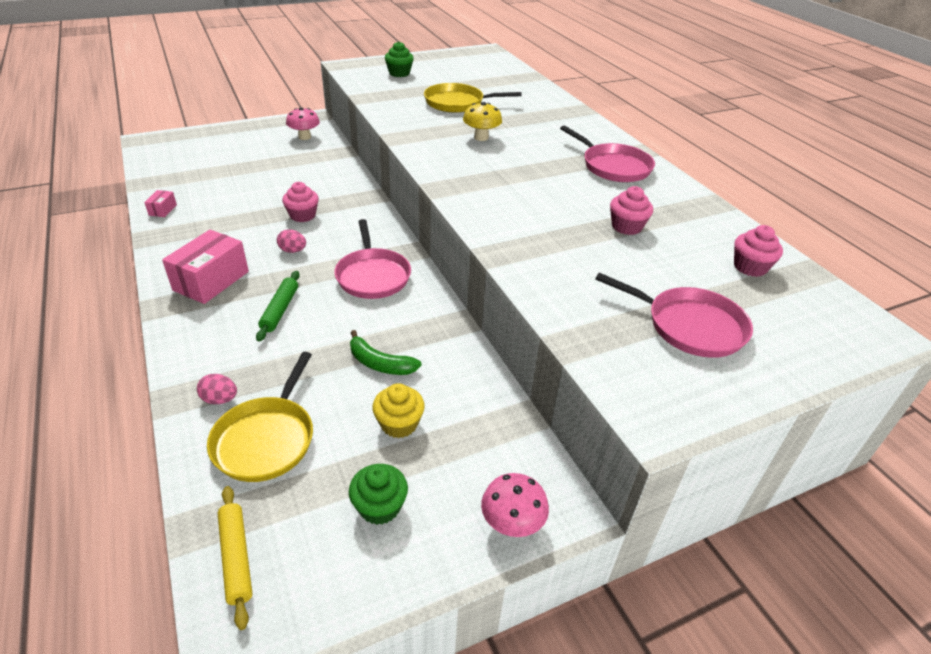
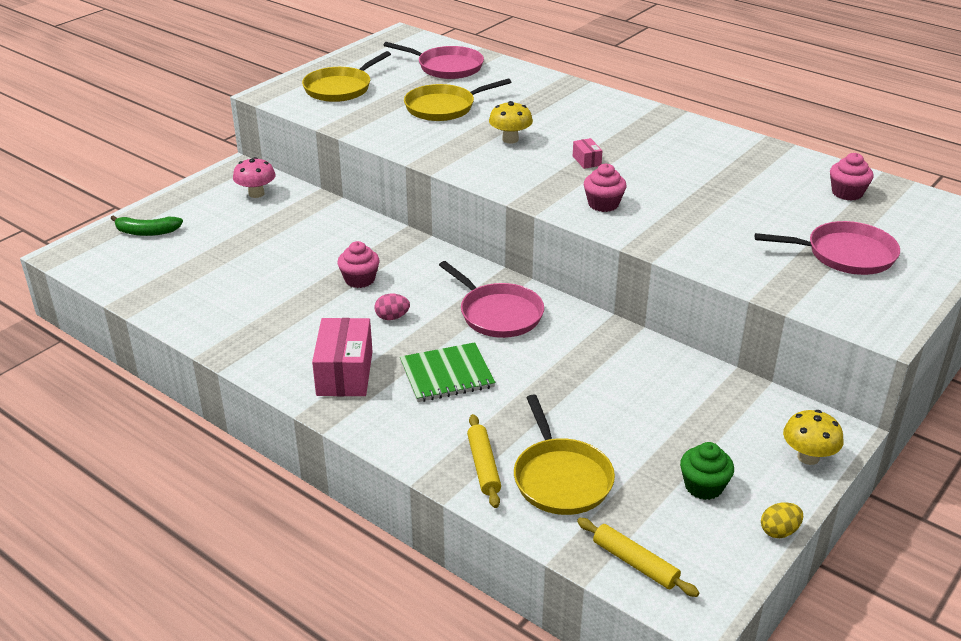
camera: 25 degrees left, 5 degrees down
(163, 210) = (196, 323): pink box -> pink box (586, 161)
(220, 399) = (484, 466): pink egg -> yellow rolling pin
(280, 310) = (447, 375): green rolling pin -> green notebook
(380, 363) = (589, 385): green banana -> green banana (147, 232)
(399, 73) = (340, 88): green cupcake -> yellow pan
(399, 424) = (655, 424): yellow cupcake -> none
(403, 595) = (779, 531): none -> yellow egg
(512, 523) = (808, 457): pink mushroom -> yellow mushroom
(613, 166) = (660, 134): pink pan -> pink pan (447, 67)
(626, 227) = (725, 188): pink cupcake -> pink cupcake (603, 204)

